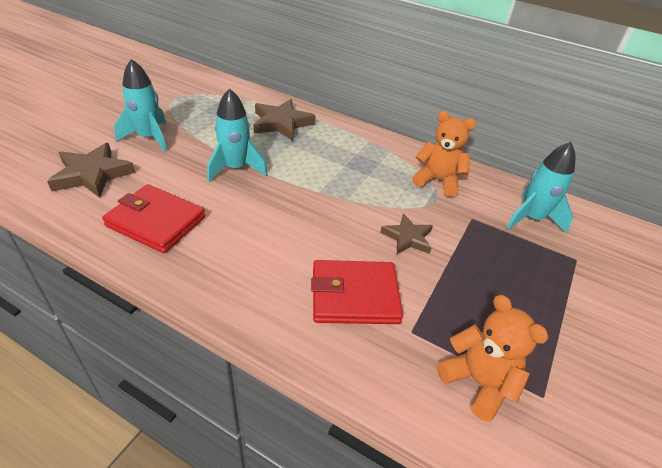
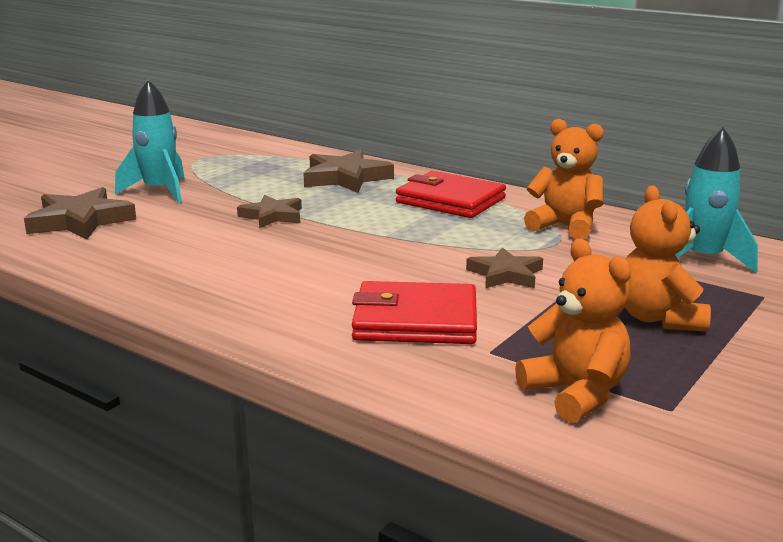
camera: 10 degrees right, 20 degrees down
(156, 221) = (157, 258): red wallet -> red wallet (450, 200)
(235, 168) = (272, 216): turquoise rocket -> brown star
(516, 288) = (658, 318): none -> orange teddy bear

